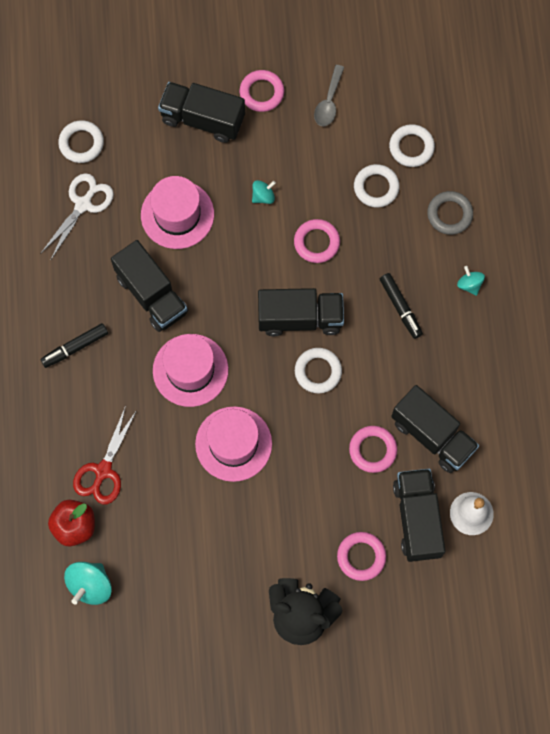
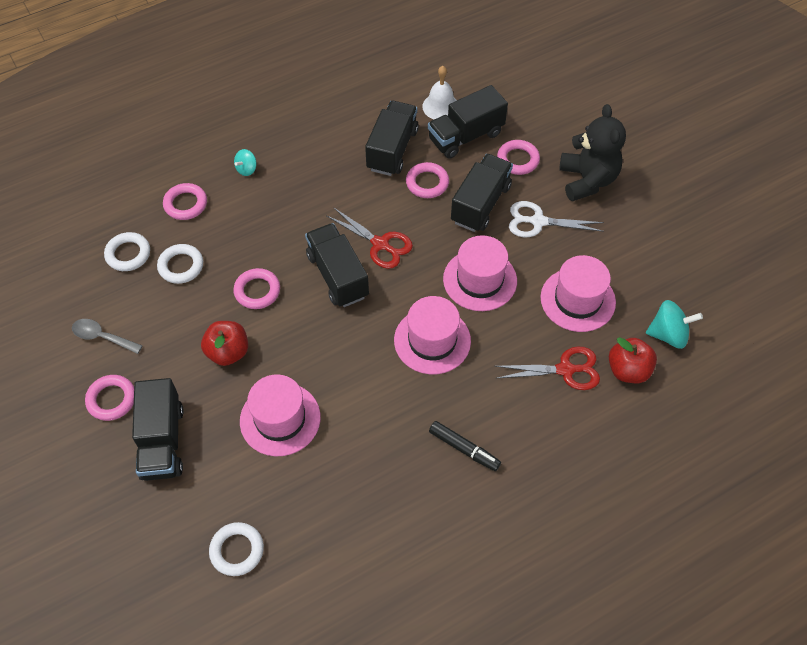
camera: 115 degrees left, 15 degrees down
(83, 204) = (308, 514): white scissors -> white scissors (538, 221)
(151, 295) = (375, 405): black truck -> black truck (480, 204)
(168, 523) = (577, 300): none -> pink hat
(263, 196) = (228, 352): turquoise spinning top -> red apple
(318, 371) = (380, 244): white ring -> red scissors
(329, 102) = (102, 337): grey spoon -> grey spoon turned 150 degrees counterclockwise
(400, 307) = (291, 208): black marker -> none
(449, 214) = (185, 204): grey ring -> pink ring

